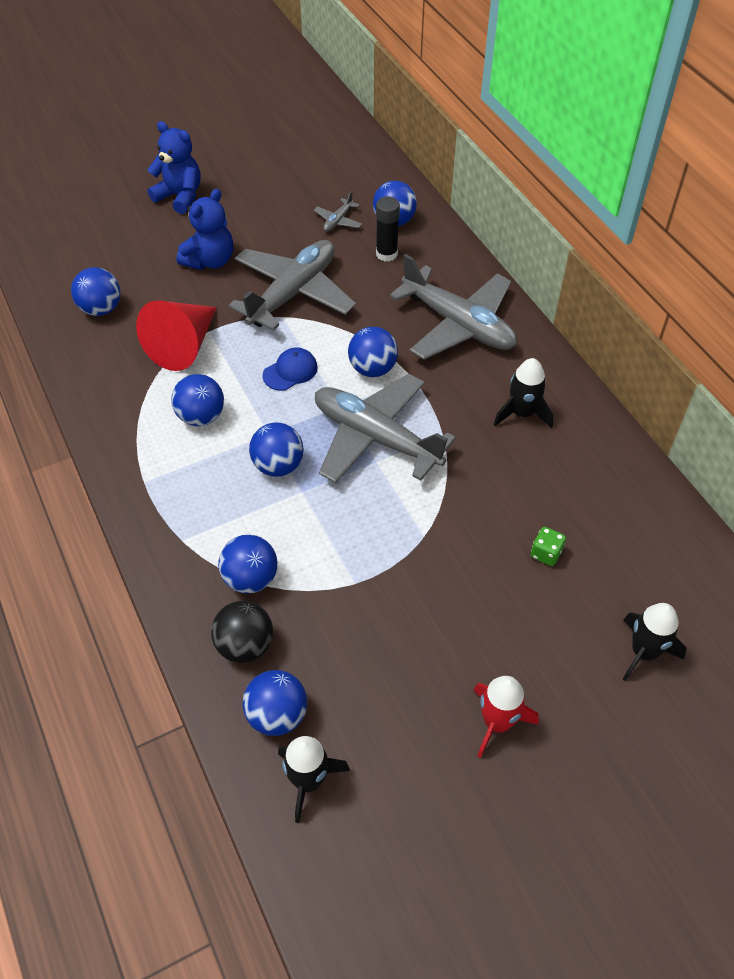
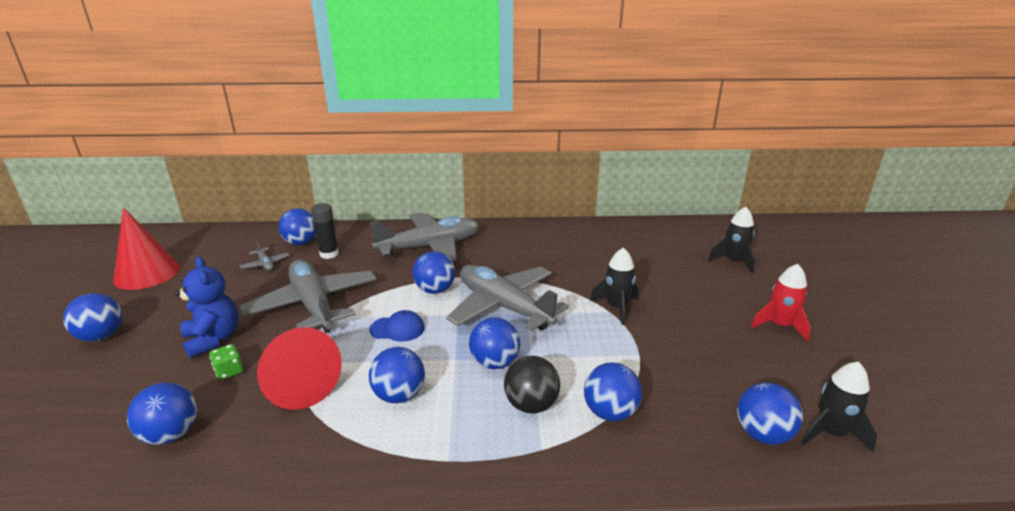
camera: 65 degrees left, 25 degrees down
(180, 196) = (101, 336): blue teddy bear -> blue ball
(245, 645) = (683, 436): black ball -> black ball (531, 405)
(274, 158) = (147, 273): none -> red cone
(290, 371) = (397, 329): blue cap -> blue cap turned 105 degrees clockwise
(376, 438) = (504, 307): grey plane -> grey plane turned 75 degrees clockwise
(522, 413) = (528, 247): black rocket -> black rocket (616, 307)
(546, 553) = (647, 270): green dice -> green dice (229, 371)

